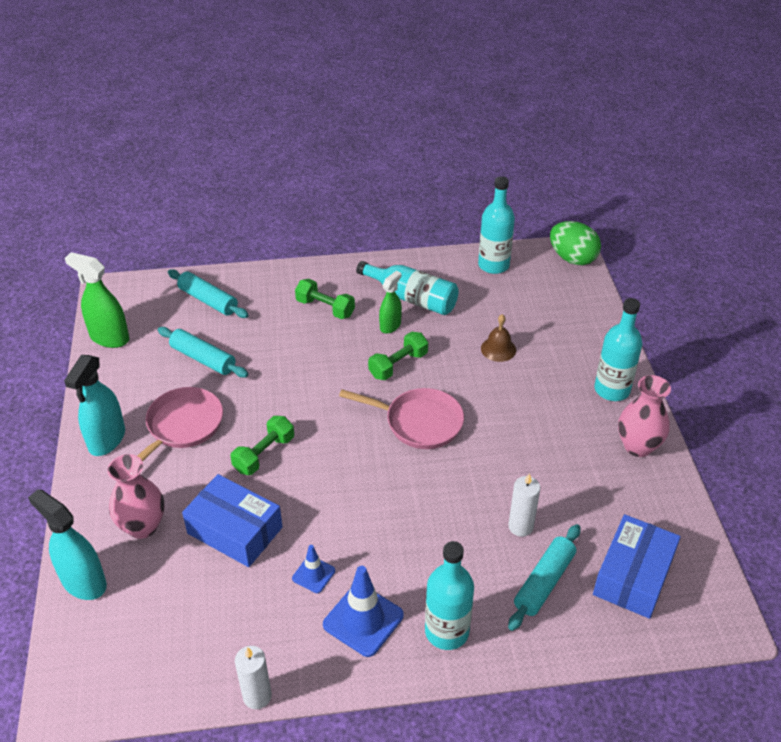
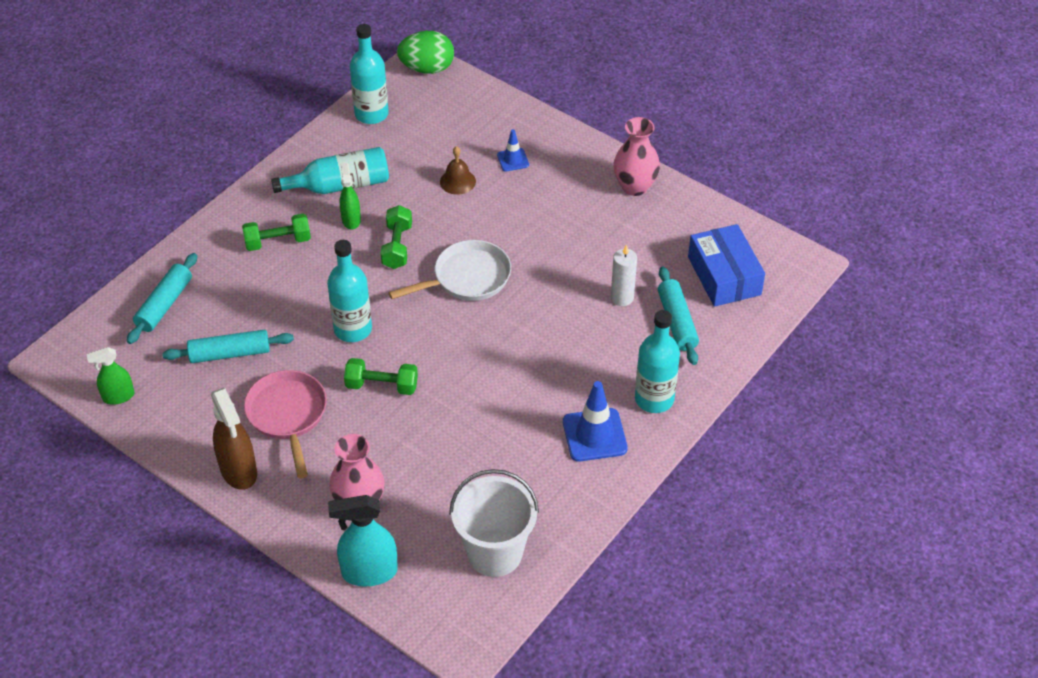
camera: 45 degrees left, 5 degrees up
(107, 440) = (238, 471): turquoise spray bottle -> brown spray bottle
(109, 338) = (118, 396): green spray bottle -> green spray bottle, size x0.62
(176, 647) = (495, 553): none -> white bucket
(208, 300) = (164, 305): turquoise rolling pin -> turquoise rolling pin turned 60 degrees counterclockwise
(235, 530) = (432, 451): blue box -> none
(257, 696) = (586, 533): white candle -> none
(264, 454) = (382, 385): green dumbbell -> green dumbbell turned 75 degrees counterclockwise
(313, 574) = (526, 435): blue traffic cone -> blue traffic cone (513, 160)
(419, 422) = (467, 278): pink pan -> white pan
(612, 390) = (573, 157): turquoise bottle -> turquoise bottle (353, 329)

